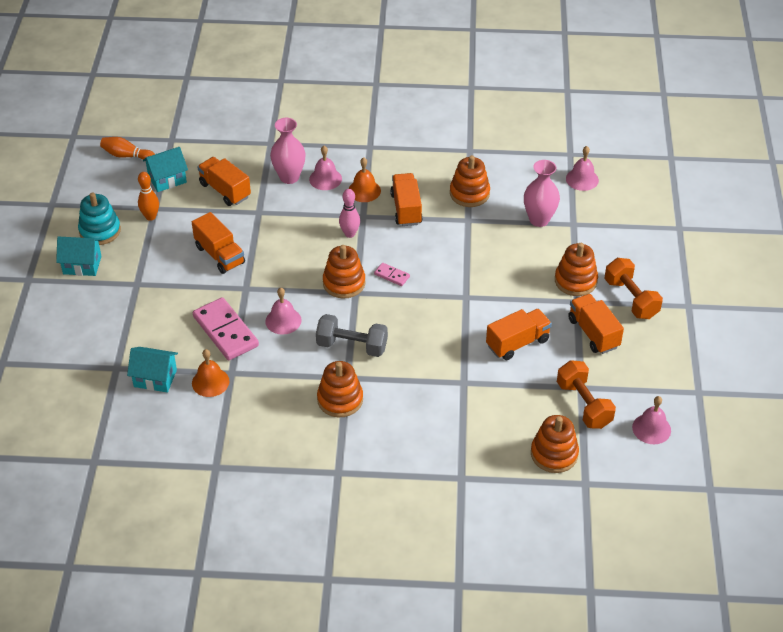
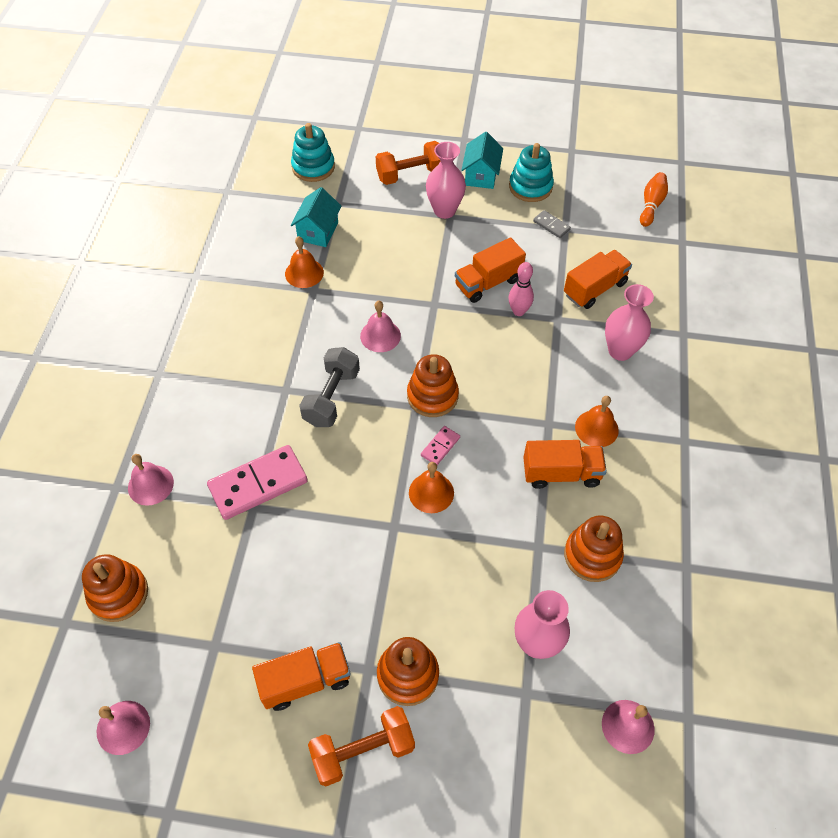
camera: 95 degrees right, 10 degrees up
(61, 393) = (313, 167): none -> turquoise stacking toy
(129, 288) = (444, 210): none -> pink vase
(150, 217) = (551, 225): orange bowling pin -> grey domino
(167, 179) = (612, 239): turquoise house -> none
(226, 331) = (372, 286): pink domino -> pink domino (258, 484)
(325, 179) = (618, 388): pink bell -> pink bell (150, 485)
(340, 399) = (255, 381): orange stacking toy -> none
(350, 234) = (516, 407): pink bowling pin -> pink bowling pin (518, 311)
(433, 278) = (431, 492): none -> orange bell
(517, 343) = (304, 578): orange truck -> none
(583, 405) = (185, 644): orange dumbbell -> orange dumbbell (410, 175)

